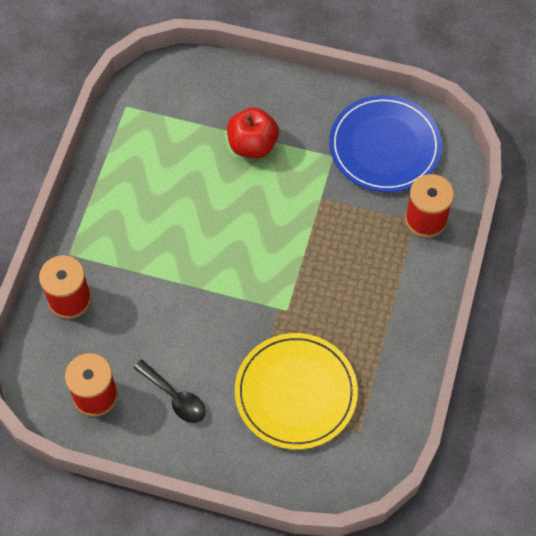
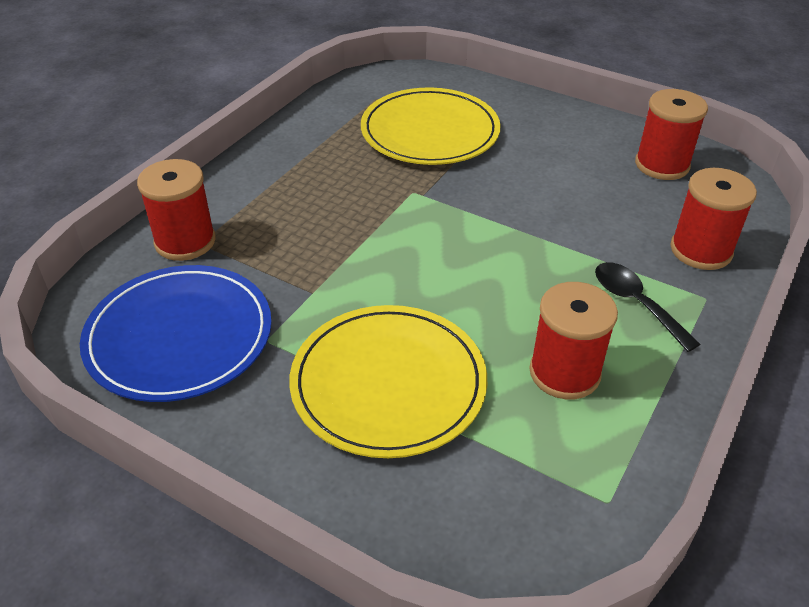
camera: 165 degrees left, 20 degrees down
(155, 175) = (564, 373): none -> red spool
(175, 397) = (567, 149): black spoon -> black spoon (636, 303)
(252, 145) = (388, 383): red apple -> yellow plate

